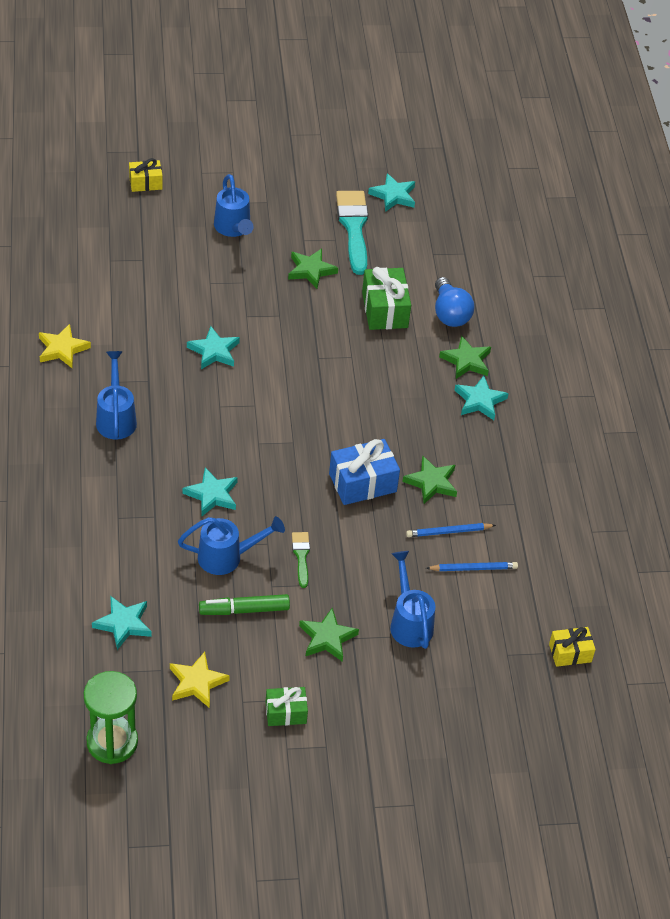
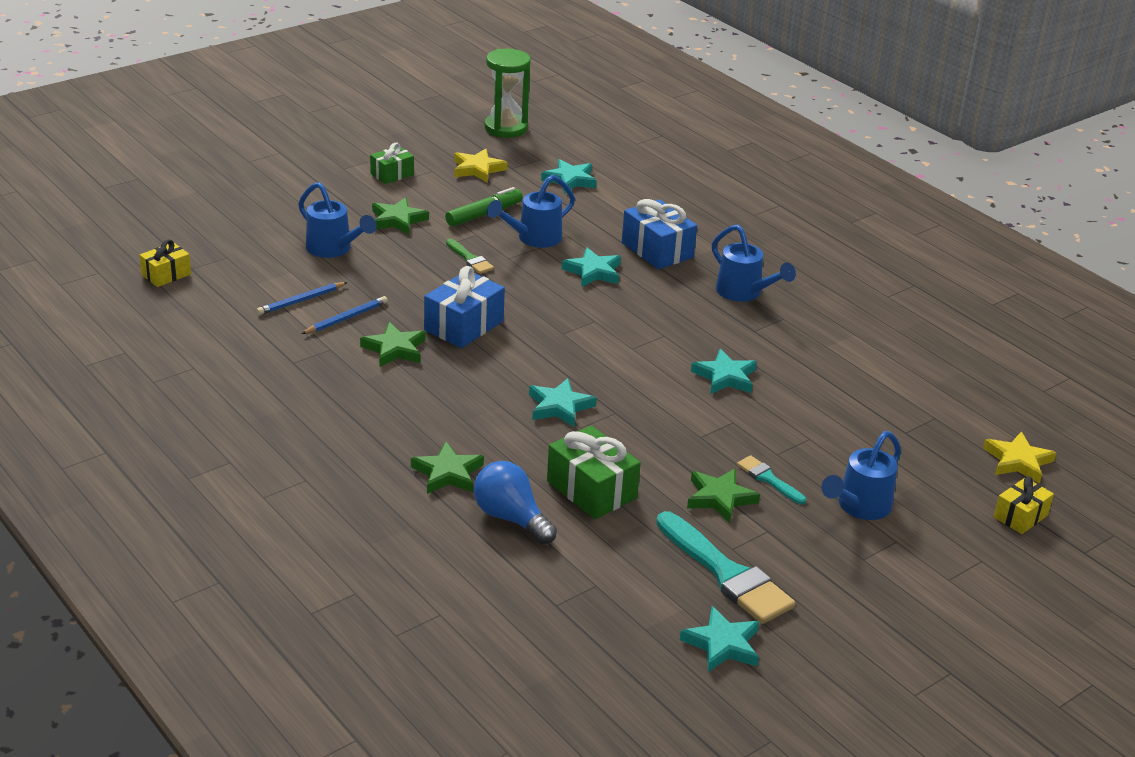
camera: 150 degrees right, 15 degrees down
(62, 349) = (863, 325): yellow star -> yellow star (1017, 461)
(135, 495) = (657, 250): none -> blue gift
(233, 229) = (859, 507): blue watering can -> blue watering can turned 90 degrees counterclockwise
(268, 268) = (768, 479): none -> turquoise brush
(480, 401) = (400, 439): turquoise star -> turquoise star (559, 406)

